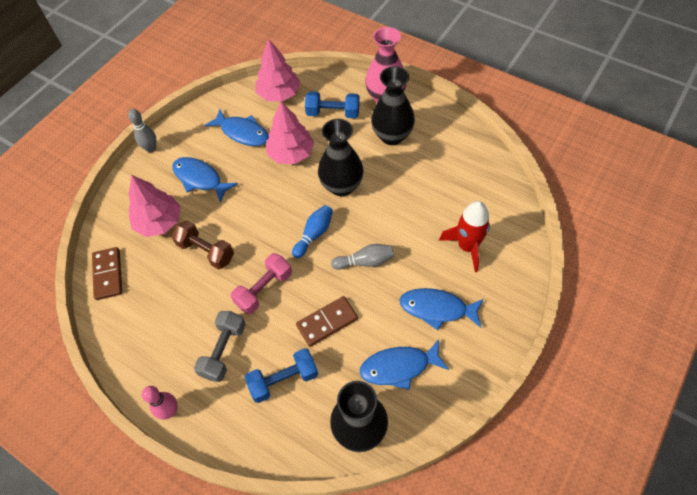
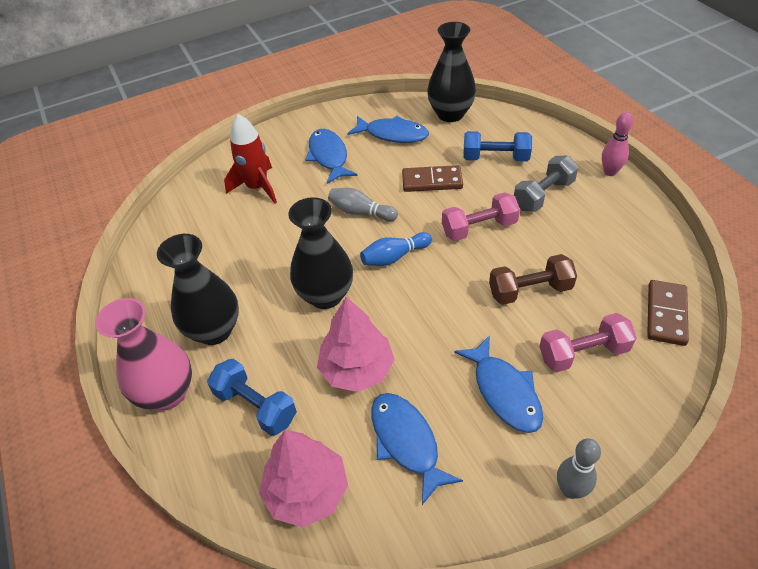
camera: 150 degrees left, 10 degrees down
(159, 222) = (583, 353): pink tree -> pink dumbbell
(206, 251) = (530, 290): brown dumbbell -> brown dumbbell turned 75 degrees counterclockwise
(437, 309) = (329, 156): blue fish -> blue fish turned 150 degrees counterclockwise

